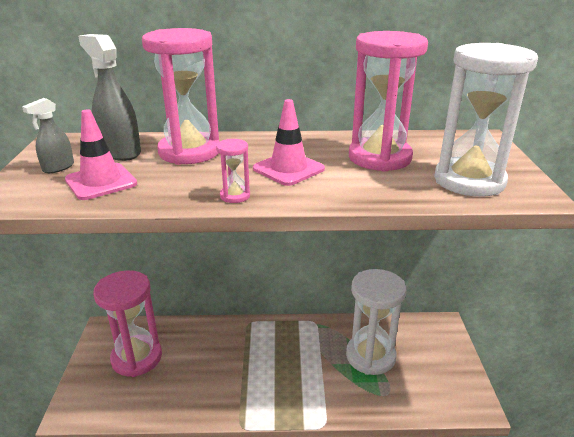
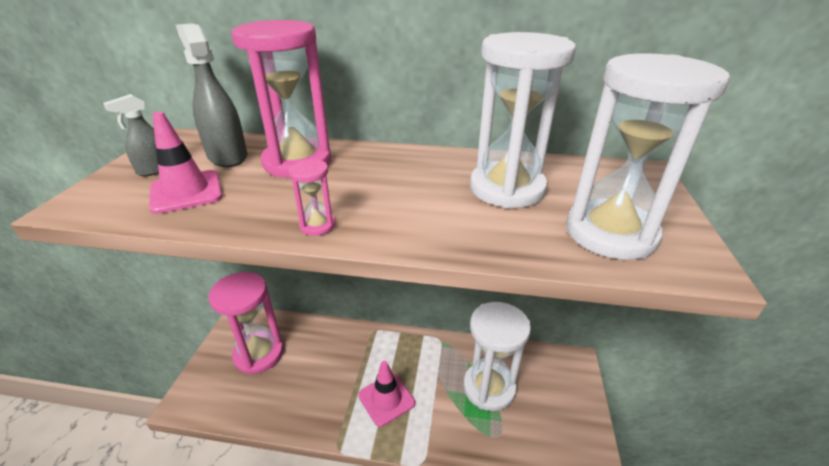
camera: 10 degrees right, 5 degrees up
(288, 169) = (394, 194): pink traffic cone -> pink traffic cone (386, 399)
(379, 158) = (507, 188): pink hourglass -> white hourglass

